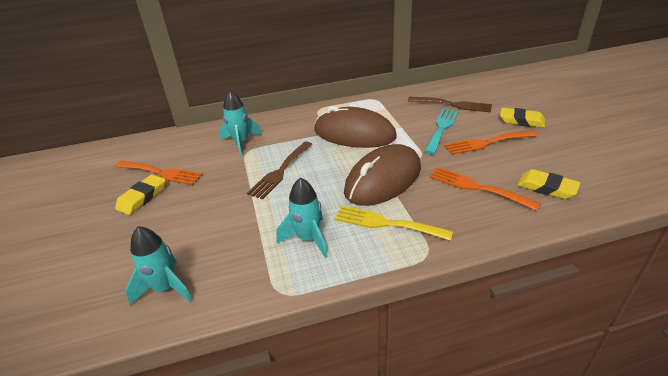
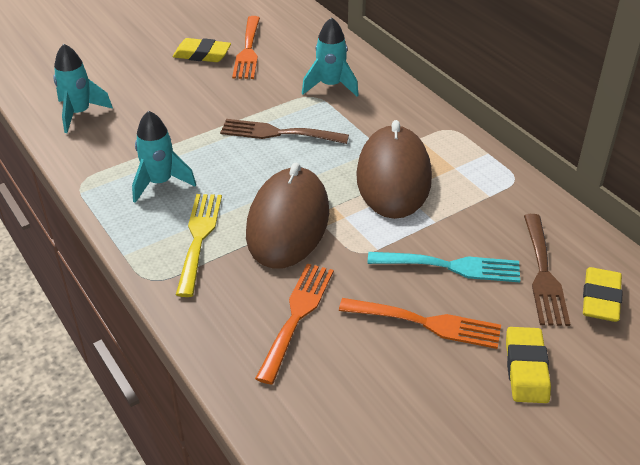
camera: 70 degrees right, 5 degrees up
(383, 179) = (288, 222): brown mouse -> brown mouse turned 75 degrees clockwise
(487, 143) = (427, 323): orange fork -> orange fork turned 135 degrees clockwise
(546, 188) = (319, 395): yellow eraser -> yellow eraser (600, 299)

